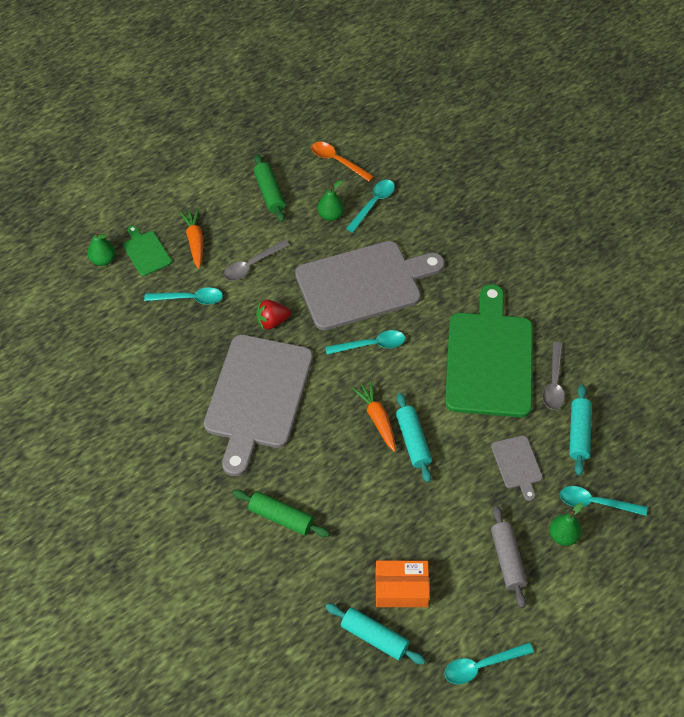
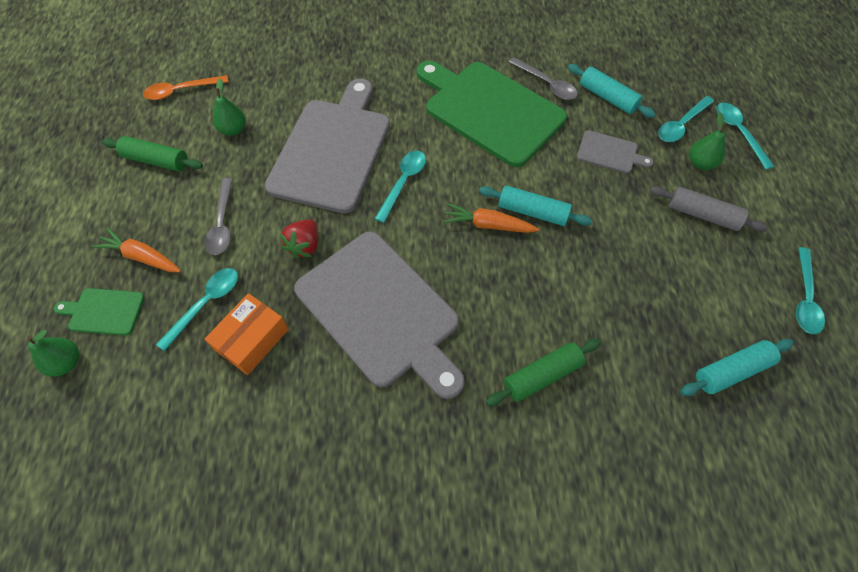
camera: 55 degrees left, 5 degrees up
(373, 204) = (255, 93): turquoise spoon -> turquoise spoon (738, 133)
(401, 588) = (688, 315): orange box -> orange box (252, 339)

